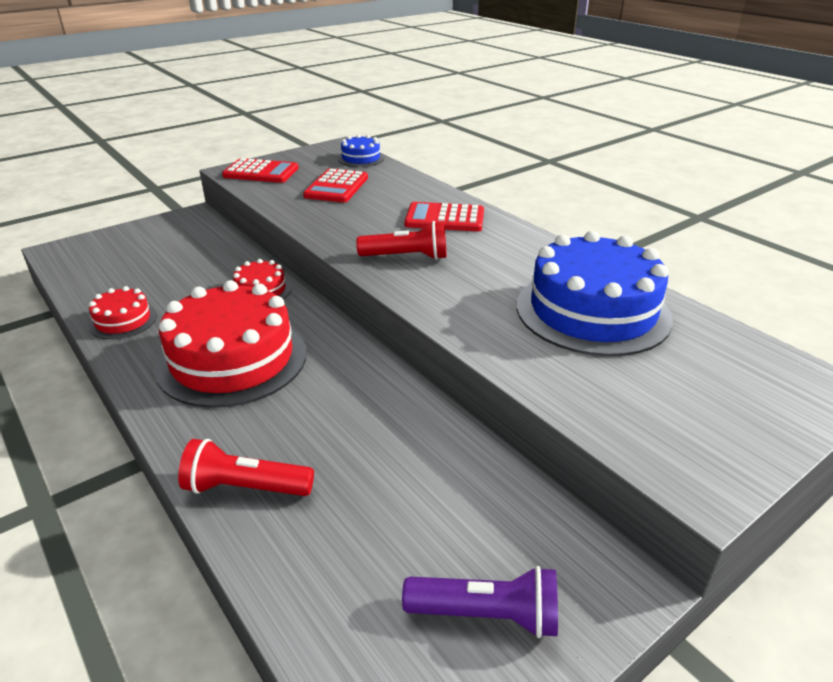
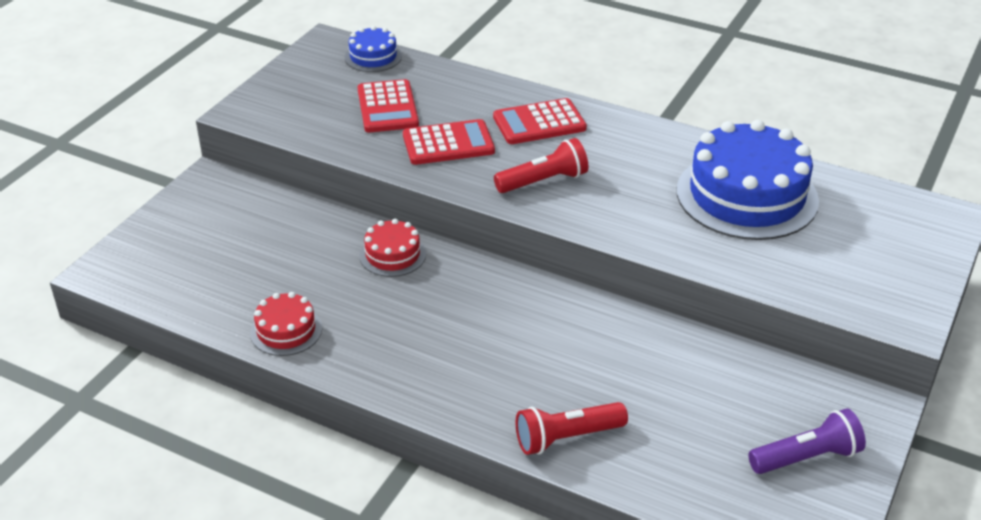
camera: 25 degrees left, 5 degrees up
(232, 359) = (441, 335): red cake -> none
(261, 172) = (278, 106): red calculator -> red calculator (448, 143)

